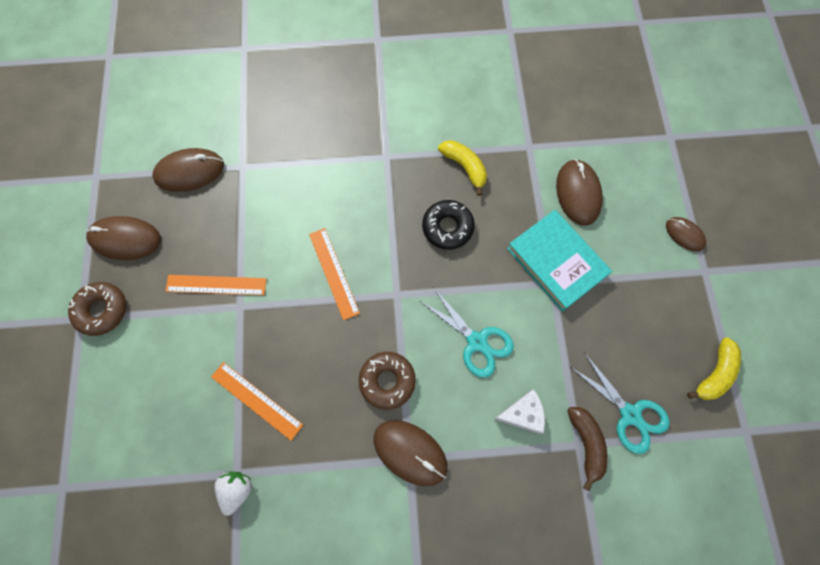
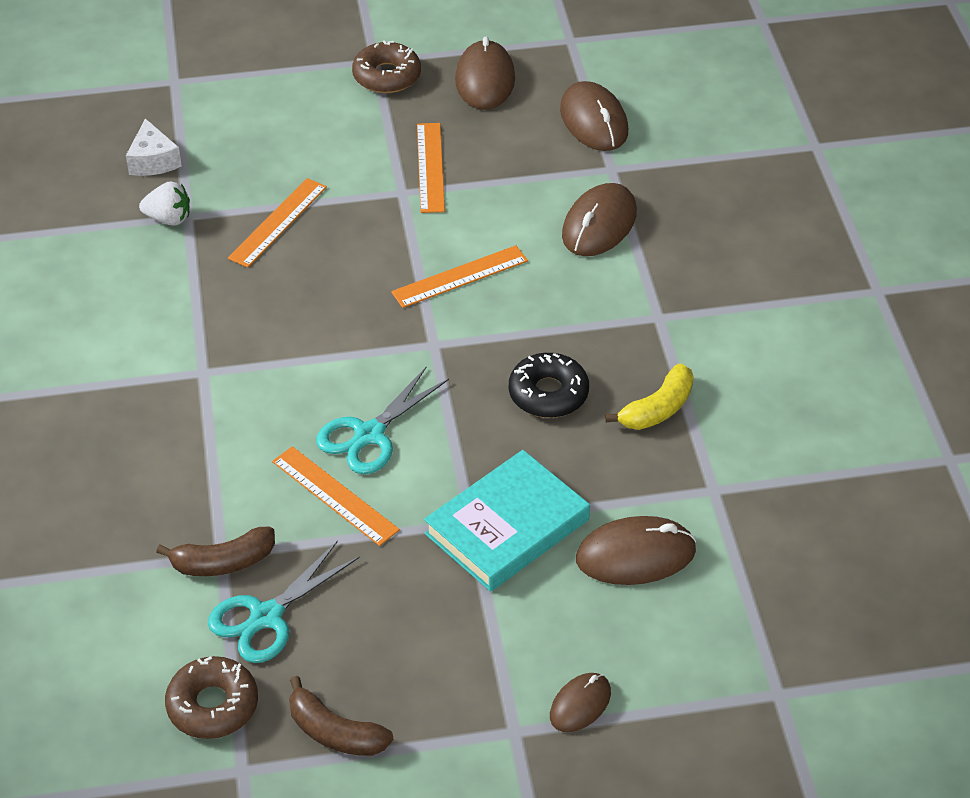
camera: 85 degrees right, 25 degrees down
(387, 381) = (307, 343): brown donut -> brown donut (213, 705)
(410, 452) = (212, 372): brown mouse -> brown mouse (599, 224)
(522, 414) = (265, 488): white cheese -> white cheese (153, 161)
(529, 367) = (335, 495): none -> orange ruler
(714, 373) = (334, 732): yellow banana -> brown banana

